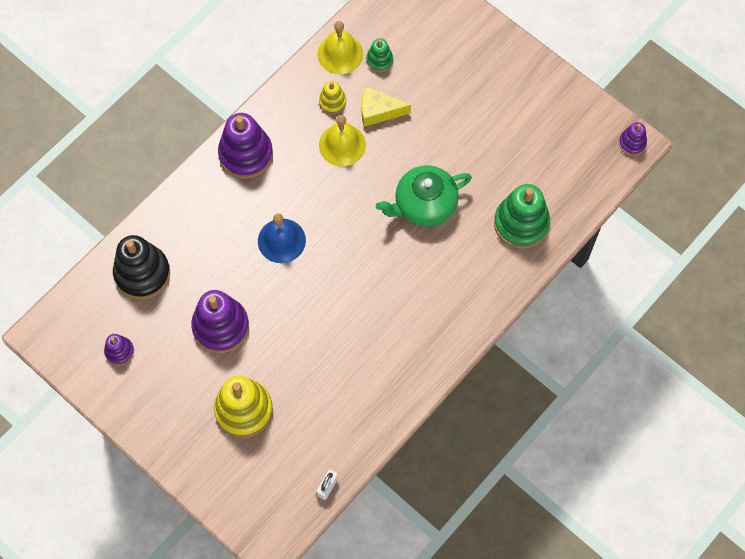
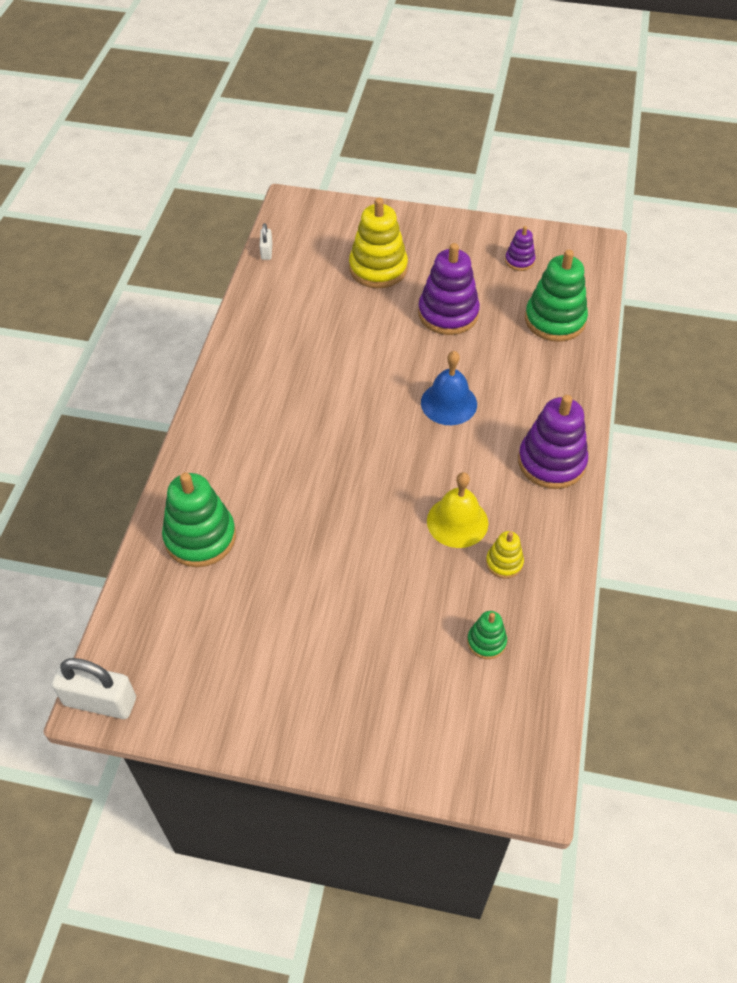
camera: 150 degrees right, 15 degrees down
(142, 273) = (555, 320): black stacking toy -> green stacking toy
(340, 54) = (539, 624): yellow bell -> none
(378, 111) = (443, 579): yellow cheese -> none
(424, 205) = (323, 504): green teapot -> none
(632, 143) = (100, 701): purple stacking toy -> white padlock

